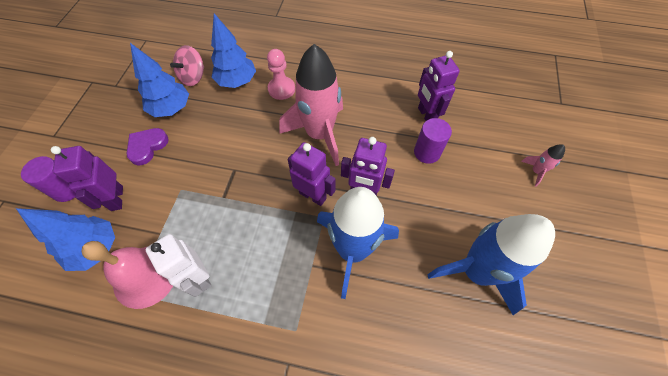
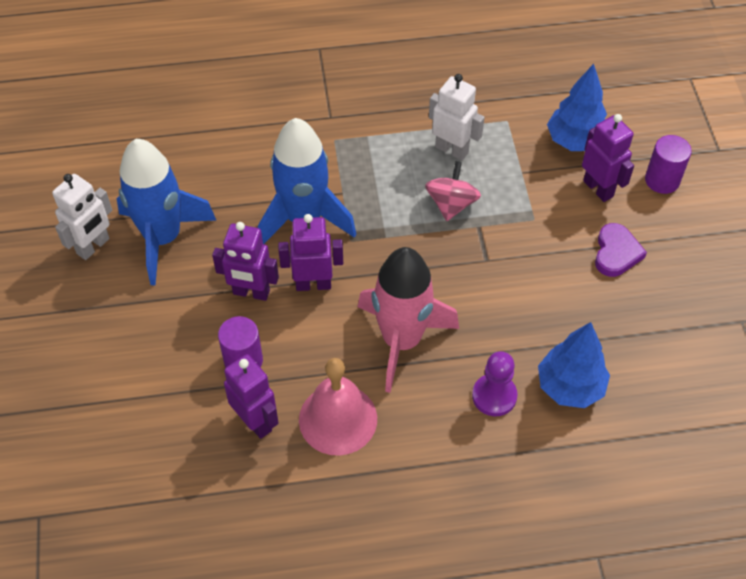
camera: 160 degrees right, 5 degrees down
(145, 276) = (506, 135): pink bell -> pink bell (338, 419)
(171, 109) = (630, 312): blue tree -> none
(193, 77) = (641, 373): pink spinning top -> pink spinning top (451, 204)
(281, 89) = (494, 396): pink pawn -> purple pawn
(313, 195) = (373, 260): purple robot -> purple robot (251, 292)
(536, 171) = (88, 379): pink rocket -> none
(538, 283) = (93, 246): none -> white robot

